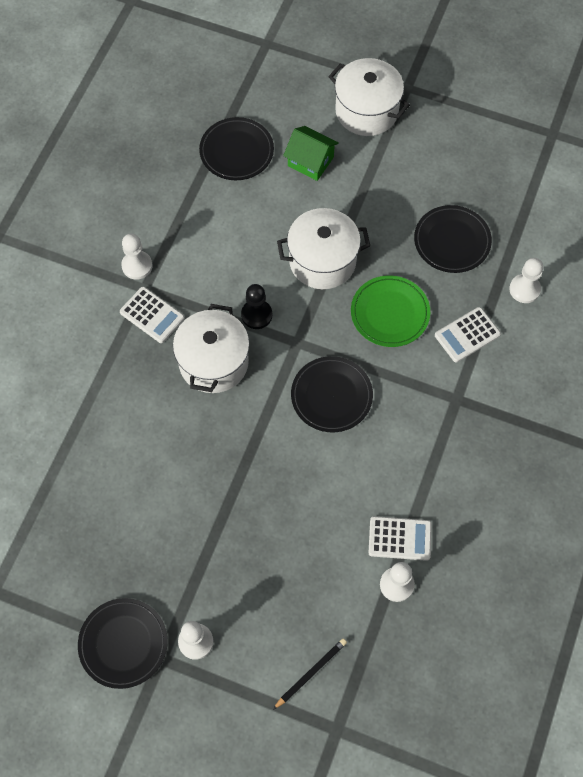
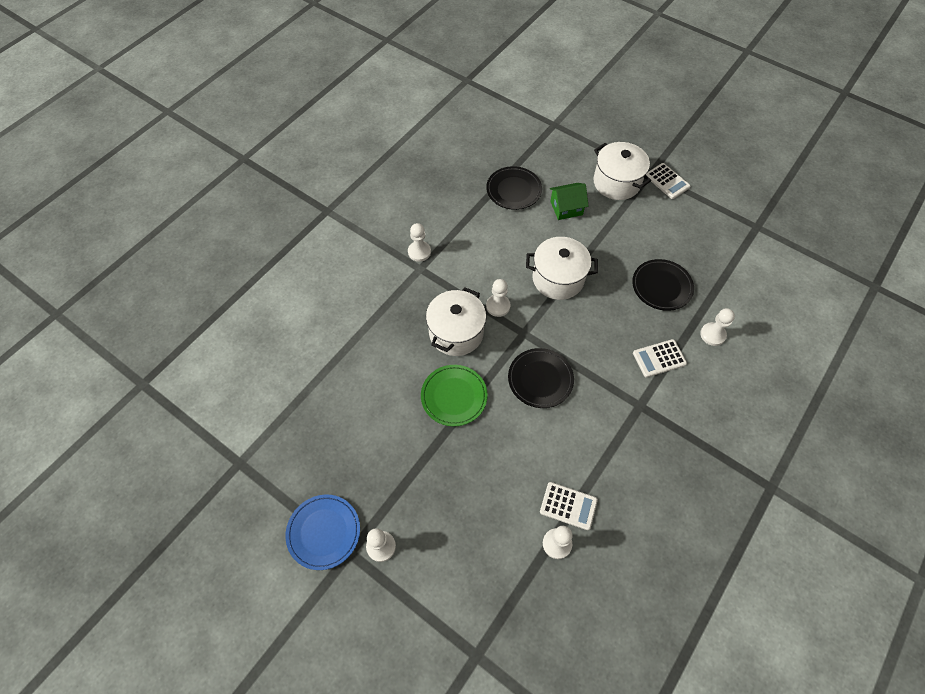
camera: 15 degrees right, 5 degrees down
(123, 644) = (324, 532): black plate -> blue plate
(152, 315) = (420, 288): white calculator -> white calculator (667, 181)
(256, 315) = (498, 306): black pawn -> white pawn
(310, 161) = (566, 208): green house -> green house turned 60 degrees counterclockwise
(310, 673) = (467, 599): black pencil -> none
(390, 313) = (601, 328): green plate -> green plate (454, 396)

